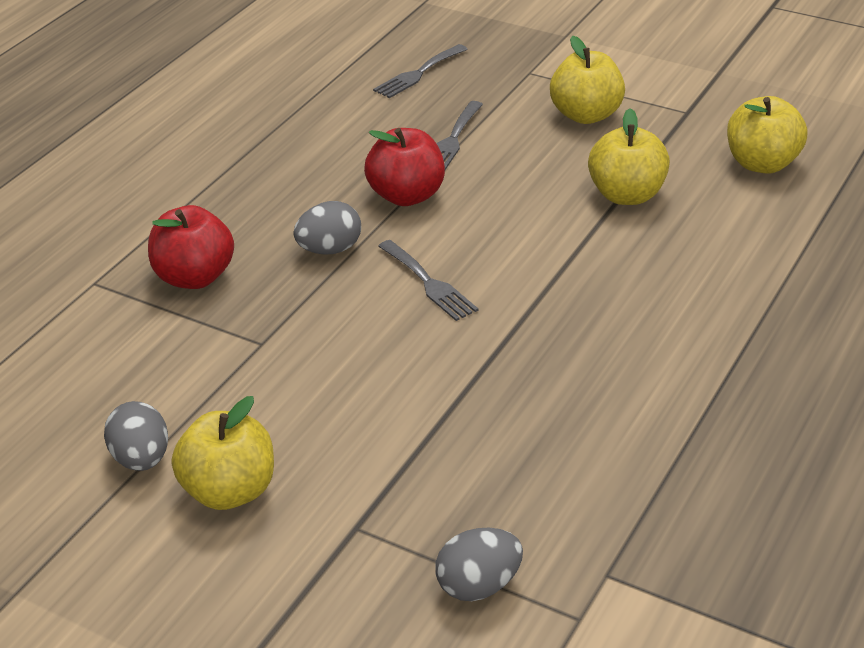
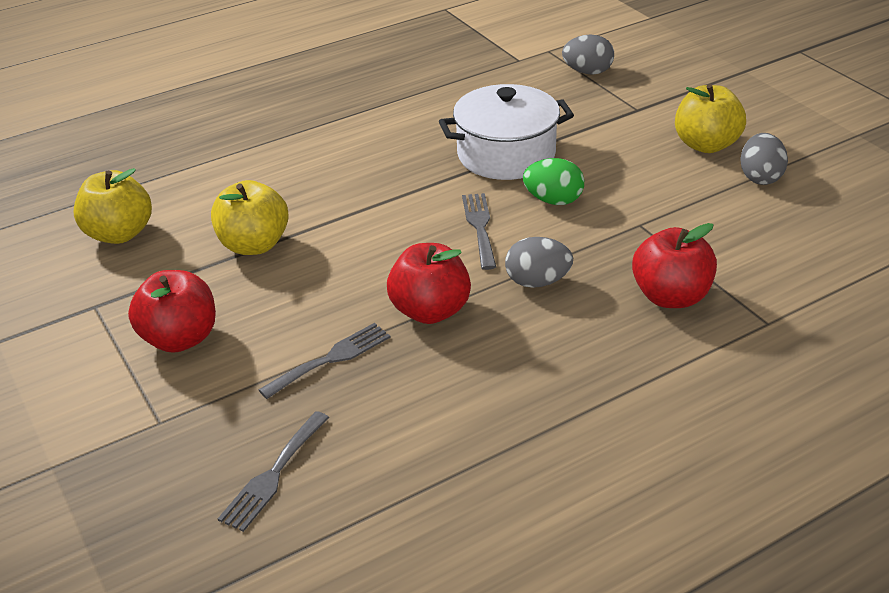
camera: 150 degrees left, 0 degrees up
(374, 340) = (553, 200): none -> green egg
(418, 74) = (273, 475): grey fork -> grey fork turned 135 degrees clockwise
(476, 383) = (506, 154): none -> white pot
(586, 115) = (180, 338): yellow apple -> red apple

